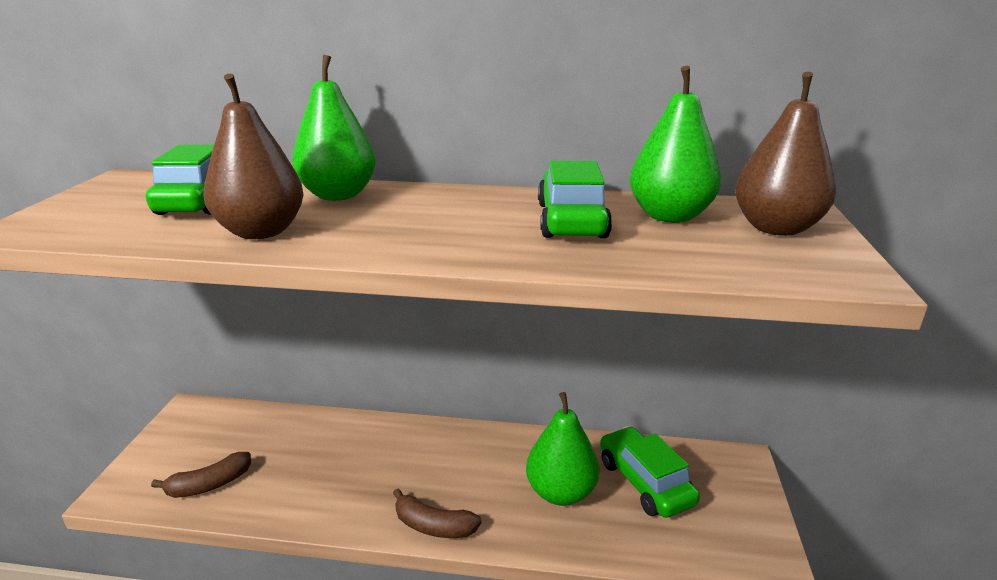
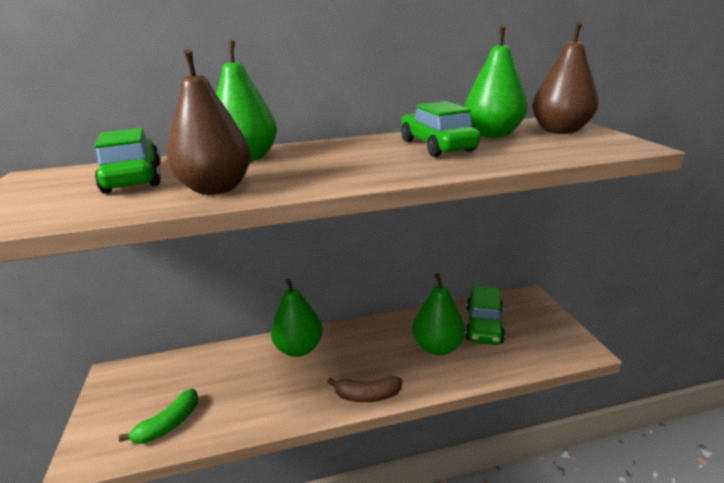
camera: 20 degrees left, 0 degrees up
(209, 485) = (169, 424): brown banana -> green banana
(391, 440) = (299, 348): none -> green pear
(644, 482) = (484, 325): green car -> green car turned 120 degrees counterclockwise

